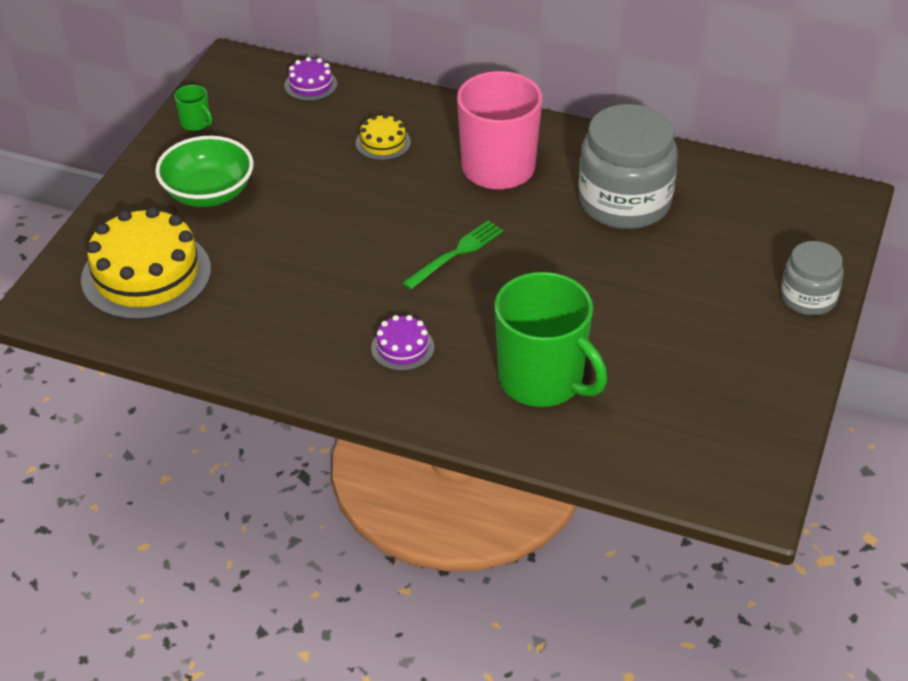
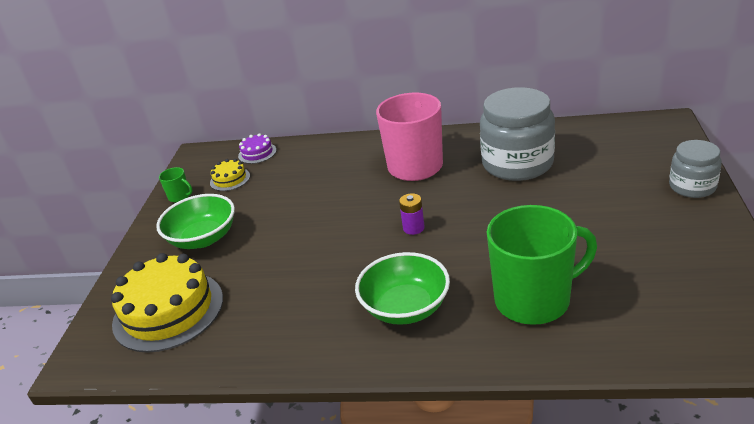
camera: 10 degrees left, 10 degrees down
(383, 143) = (324, 173): yellow cake -> yellow cake (230, 179)
(402, 348) = (405, 307): purple cake -> green bowl
(456, 253) = (413, 228): green fork -> purple battery
(542, 380) = (534, 300): green mug -> green mug turned 45 degrees counterclockwise

